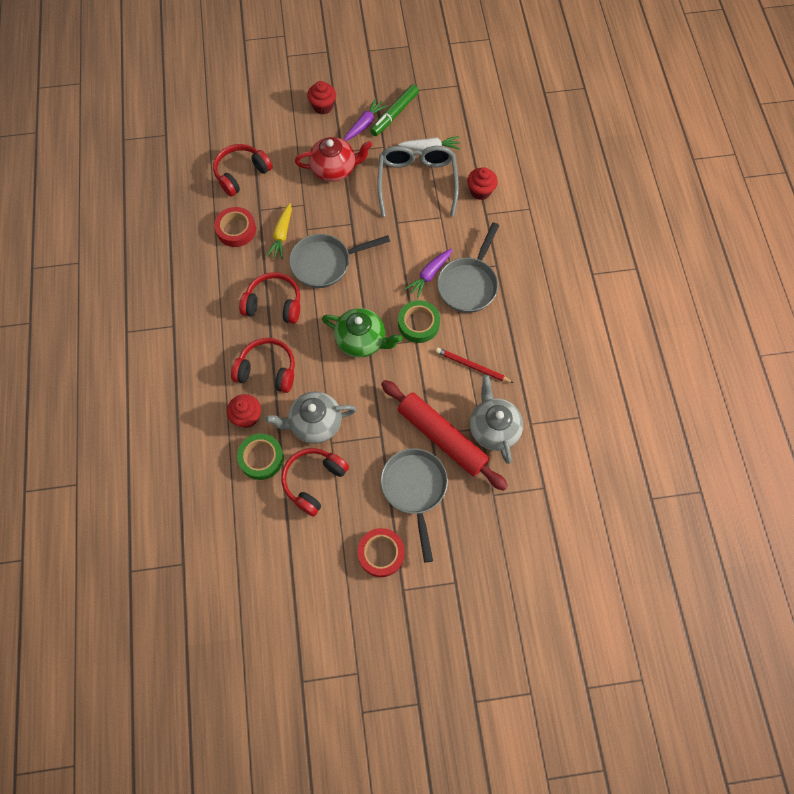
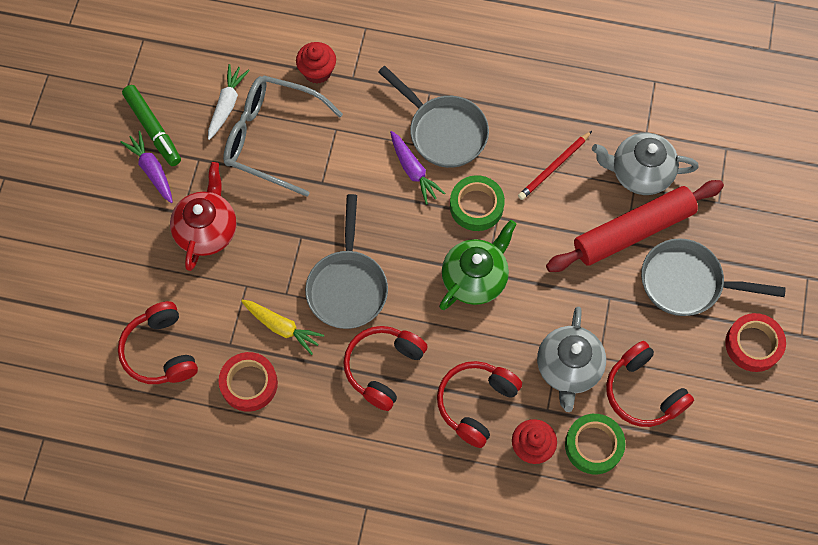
camera: 70 degrees left, 0 degrees up
(323, 106) = (97, 213): red cupcake -> none

